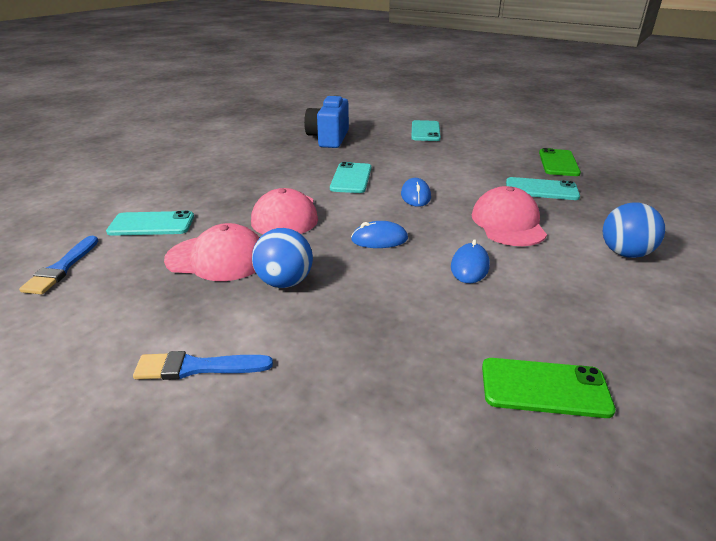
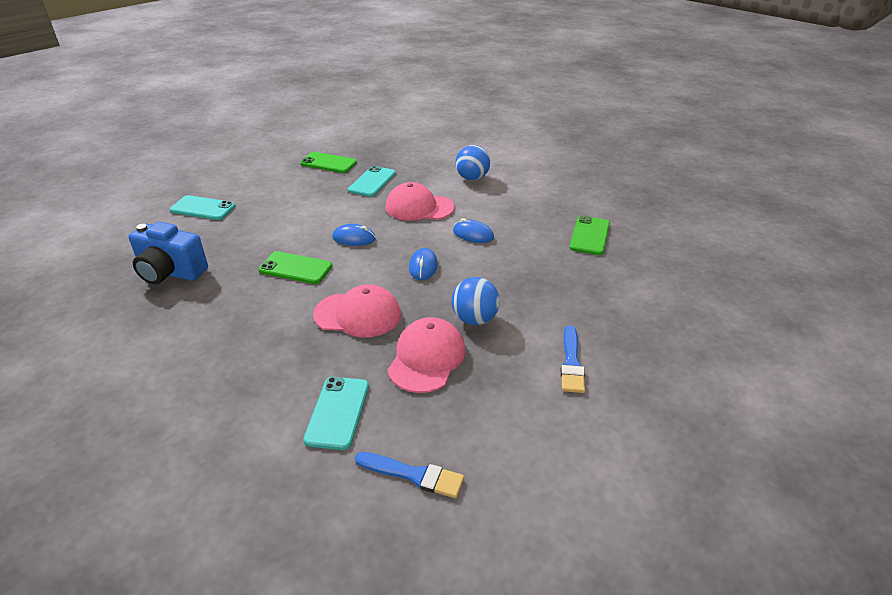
camera: 80 degrees left, 5 degrees up
(351, 178) = (295, 268): turquoise phone -> green phone

